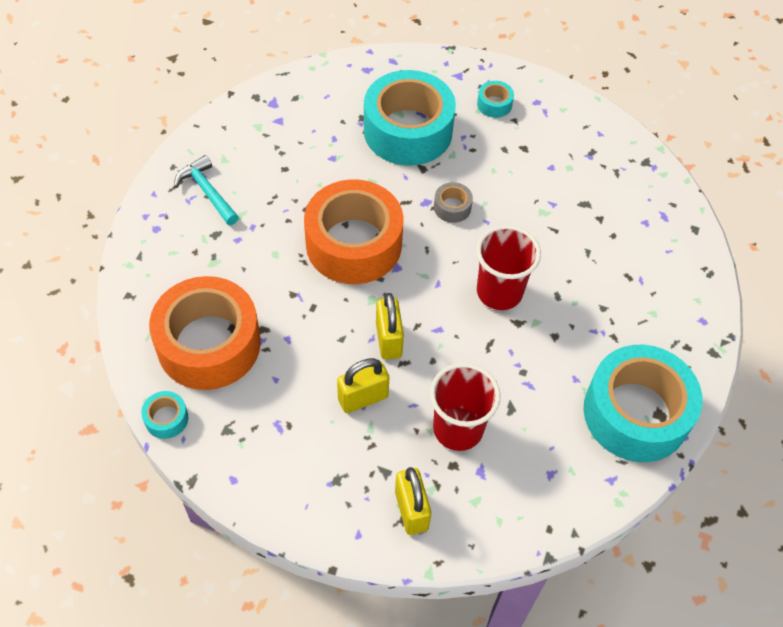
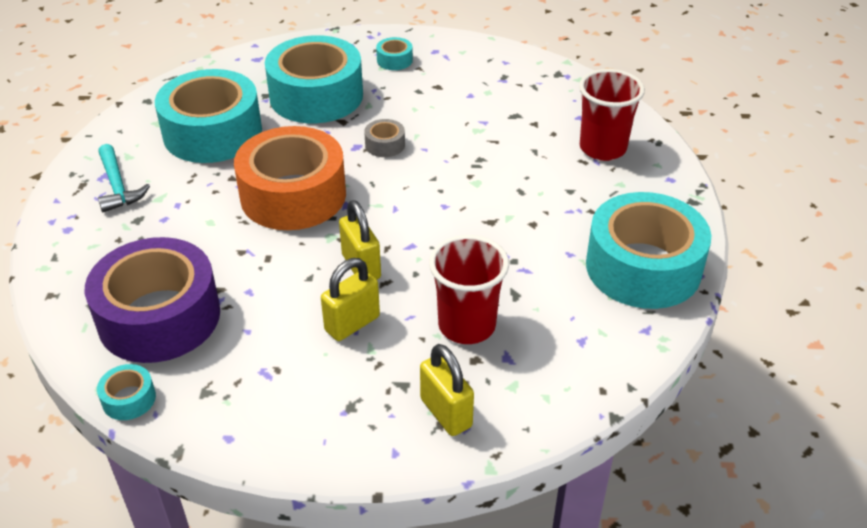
camera: 15 degrees left, 15 degrees down
(207, 192) = (117, 186): turquoise hammer -> turquoise hammer turned 150 degrees counterclockwise
(209, 344) = (159, 317): orange tape -> purple tape
(303, 151) = (212, 133): none -> turquoise tape
(499, 292) = (461, 201): red cup -> red cup (602, 148)

